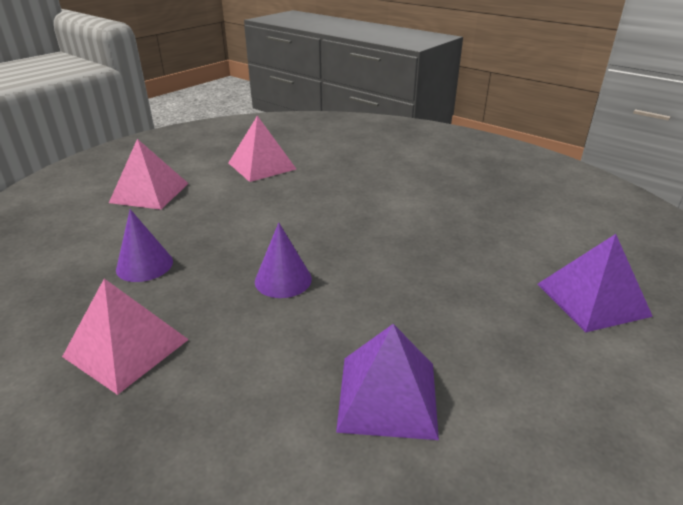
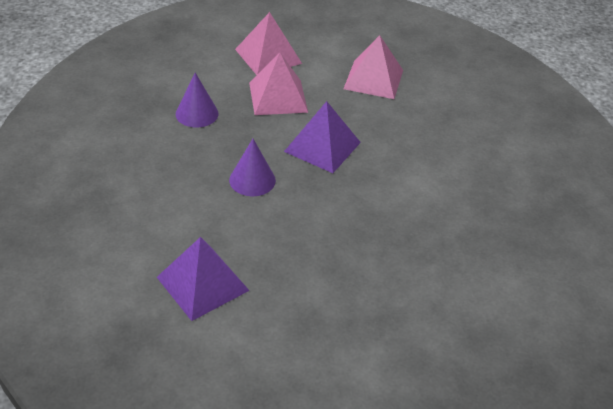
camera: 45 degrees right, 10 degrees up
(126, 347) = (130, 159): pink pyramid -> pink pyramid (278, 97)
(592, 299) = (413, 346): purple pyramid -> purple pyramid (322, 147)

